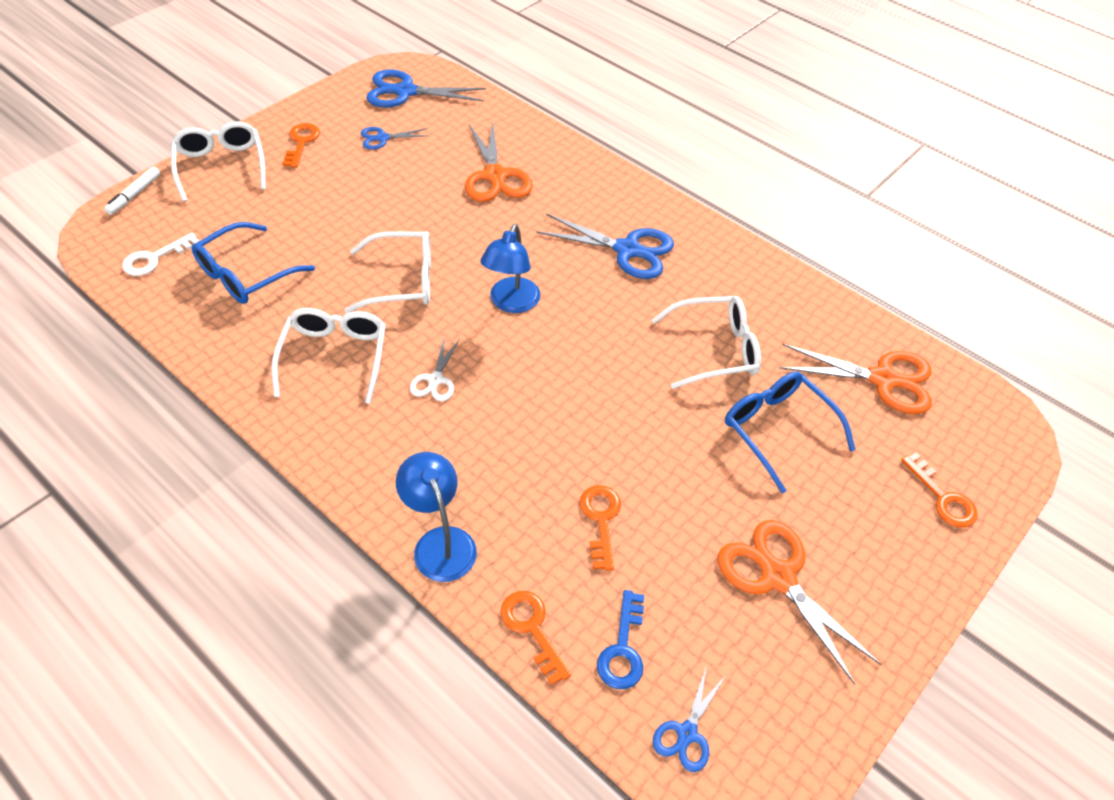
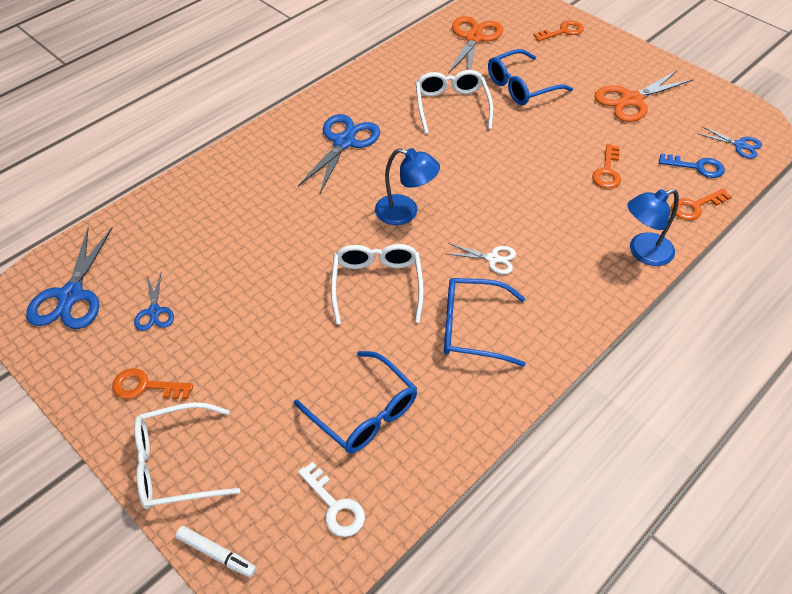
camera: 85 degrees left, 0 degrees up
(334, 356) = (472, 328): white glasses -> blue glasses
(495, 176) = (235, 221): orange scissors -> none
(601, 520) = (607, 171): orange key -> orange key turned 75 degrees counterclockwise

